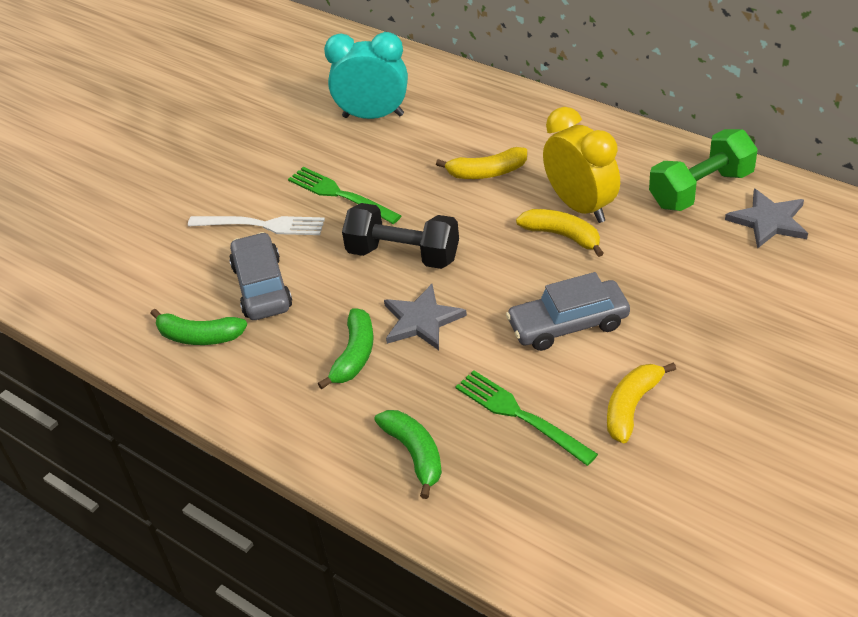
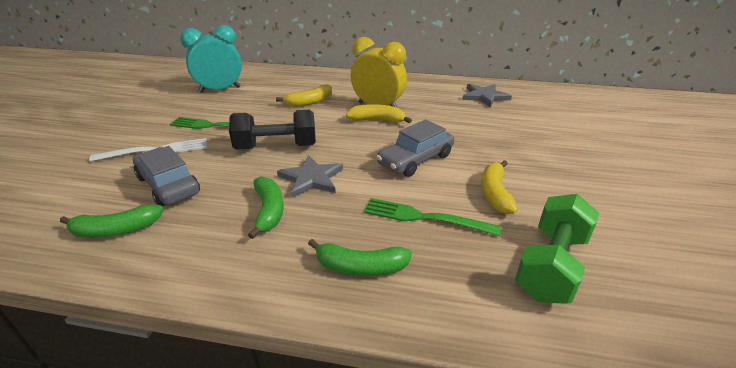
camera: 30 degrees left, 10 degrees down
(414, 454) = (360, 267): green banana -> green banana turned 150 degrees clockwise
(701, 189) = (438, 91): green dumbbell -> green dumbbell (551, 265)

